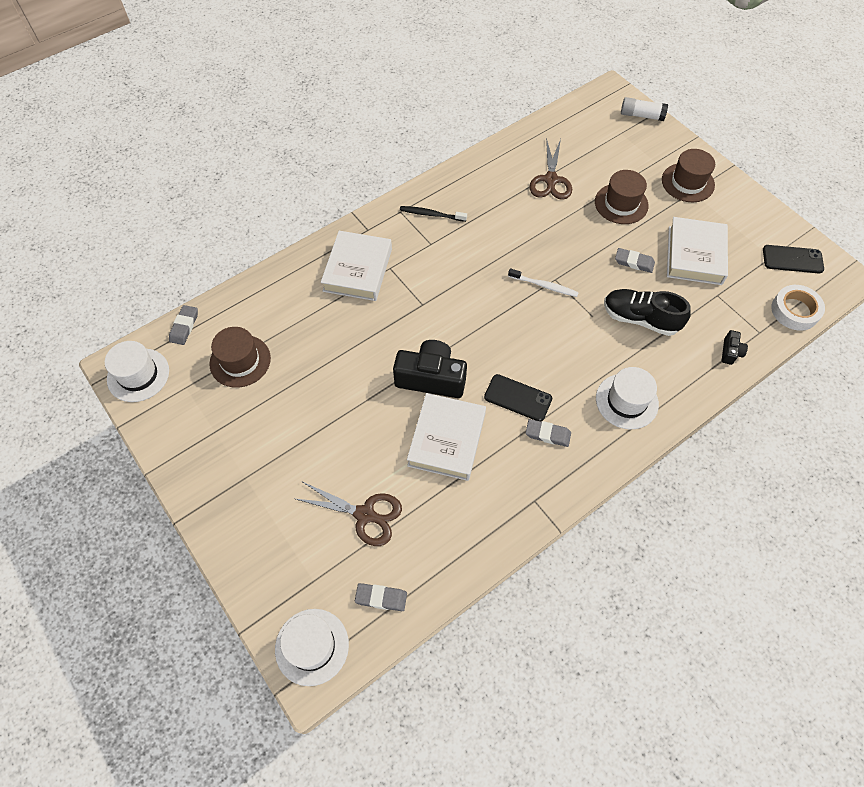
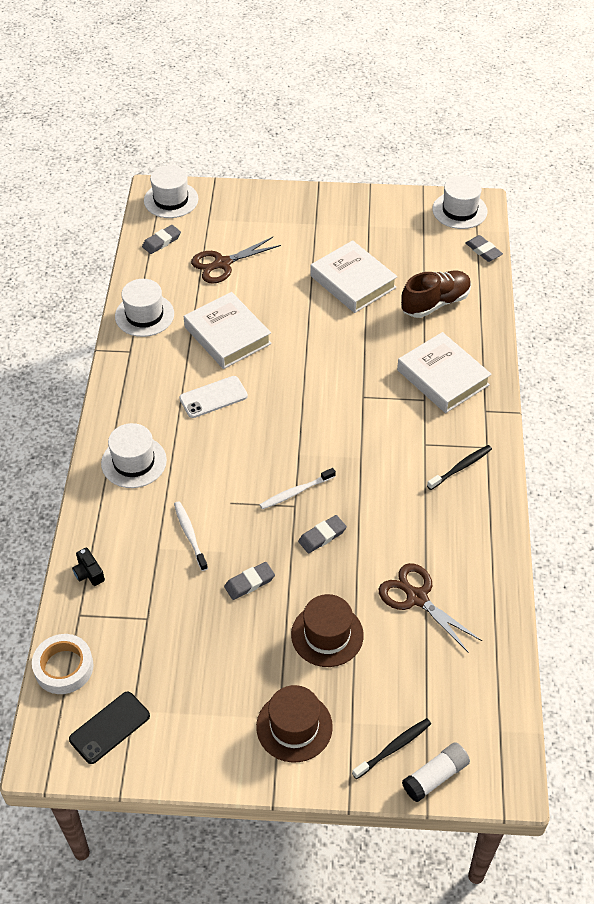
camera: 130 degrees right, 10 degrees down
(240, 361) = (418, 265): brown hat -> none
(279, 321) = (435, 303): none -> brown shoe
(431, 378) = (287, 358): black camera -> none
(485, 526) = (144, 315): none -> white hat
(518, 398) = (213, 397): black phone -> white phone
(547, 434) = (165, 393): grey eraser -> grey eraser (322, 536)
(640, 319) = (190, 535): black shoe -> white toothbrush
(647, 138) = (393, 748): none -> black toothbrush
(694, 255) = (205, 642): white book -> white book (353, 282)

